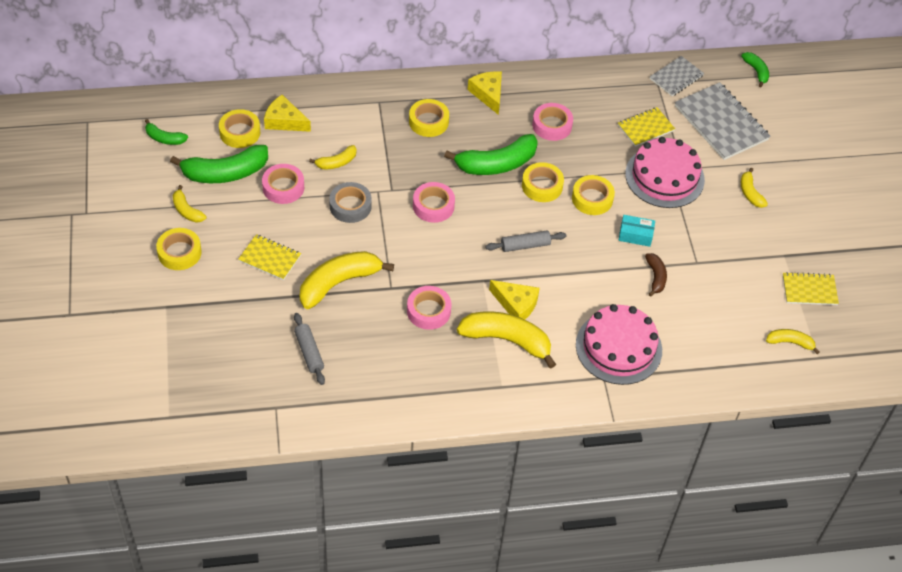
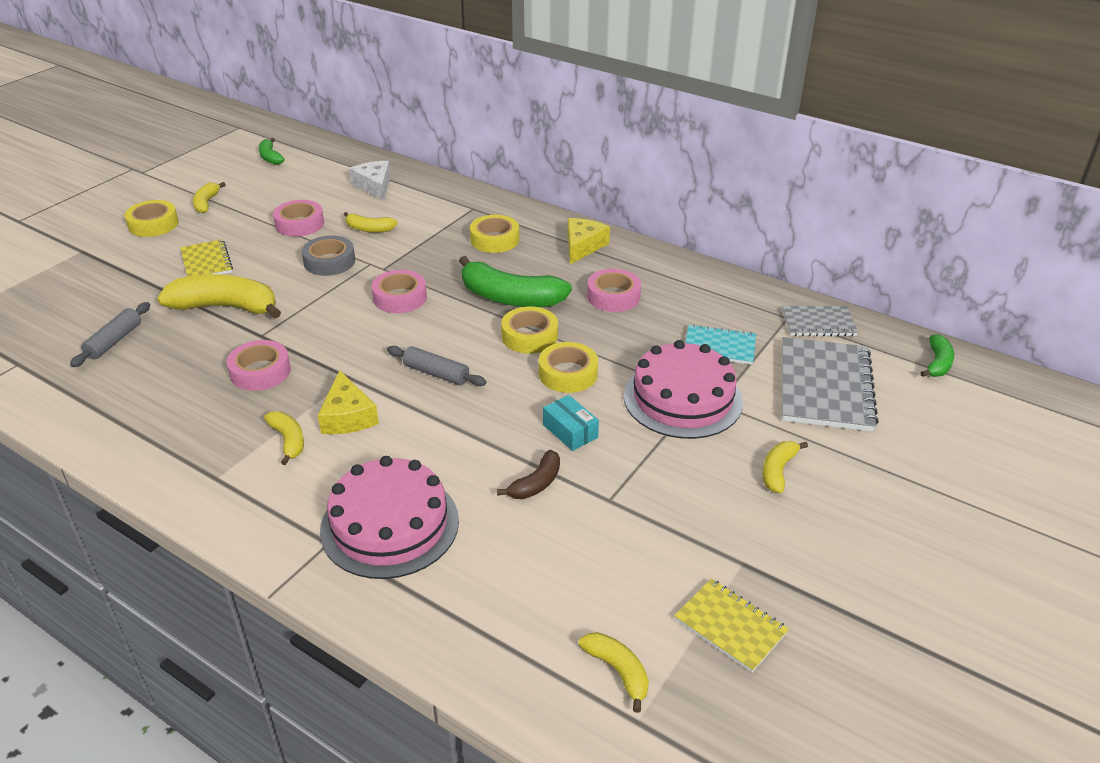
camera: 45 degrees right, 15 degrees down
(225, 173) = (274, 195): green banana -> none
(240, 132) = (329, 178): yellow tape -> none
(284, 121) = (374, 186): yellow cheese -> white cheese
(507, 340) = (288, 440): yellow banana -> yellow banana, size x0.52
(645, 128) = (719, 347): yellow notebook -> turquoise notebook

